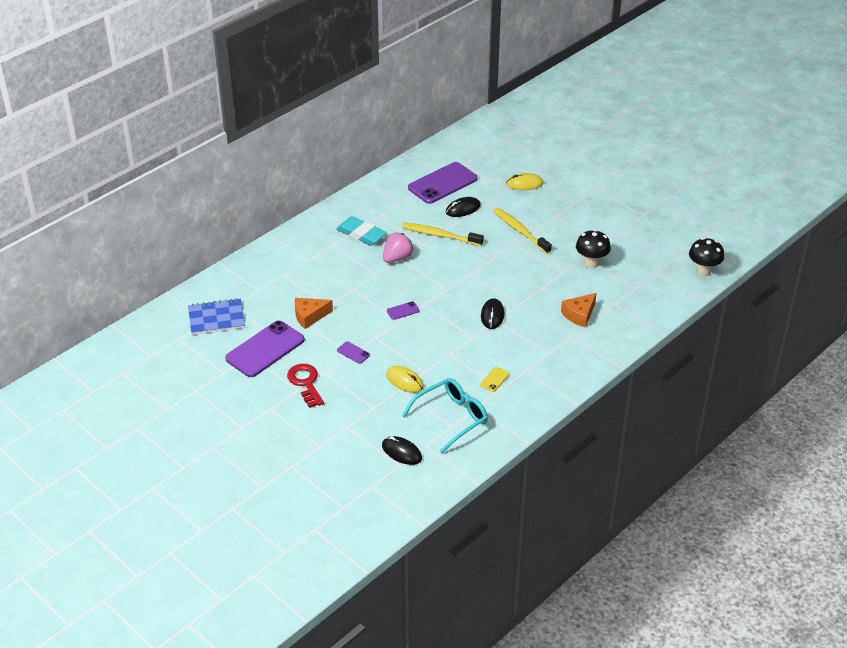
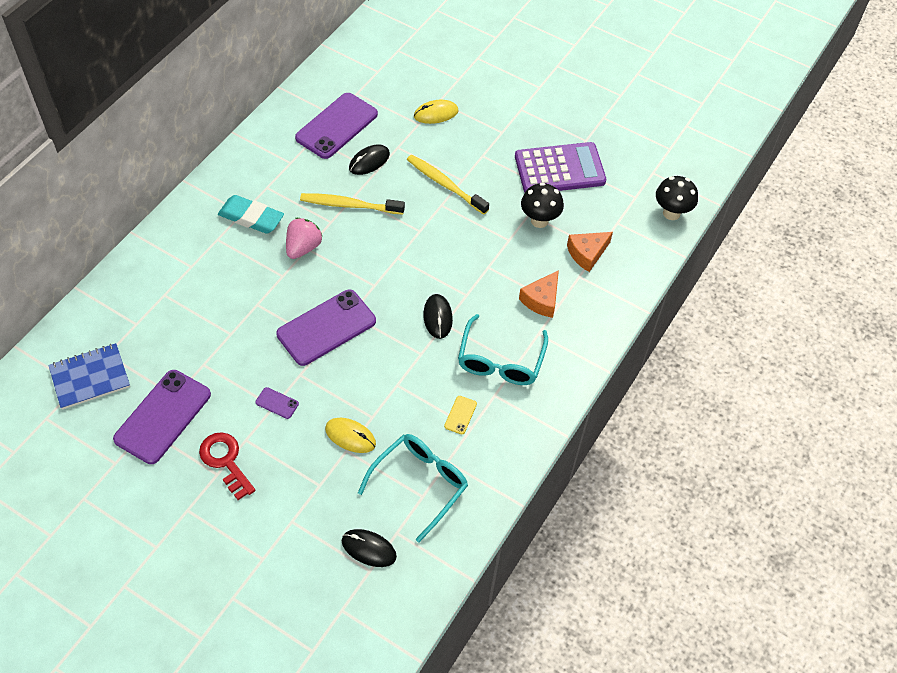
camera: 15 degrees left, 15 degrees up
(309, 316) = (210, 355): orange cheese -> orange cheese (587, 254)
(403, 311) = (326, 328): purple phone -> purple phone, size x2.42
(535, 349) = (500, 361): none -> turquoise glasses
(617, 231) = (559, 169): none -> purple calculator

